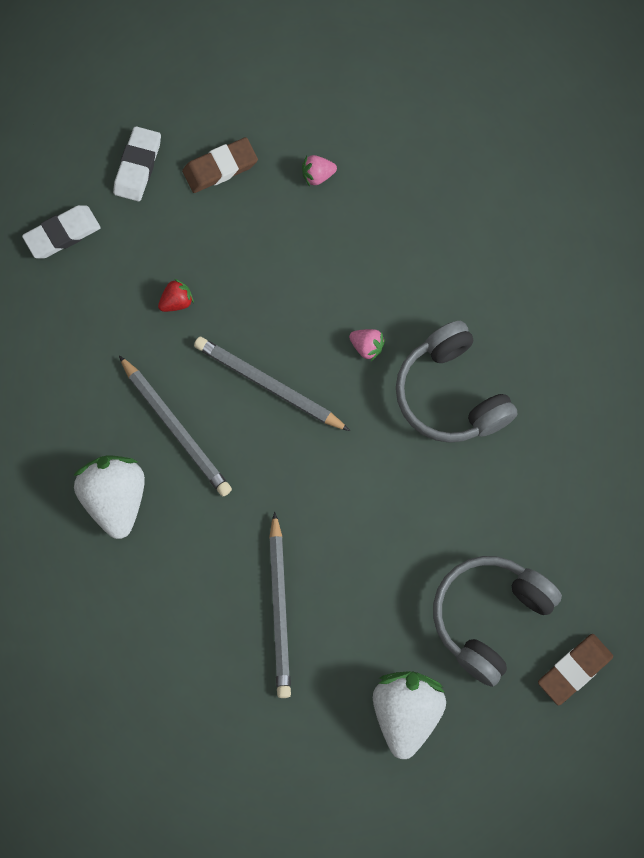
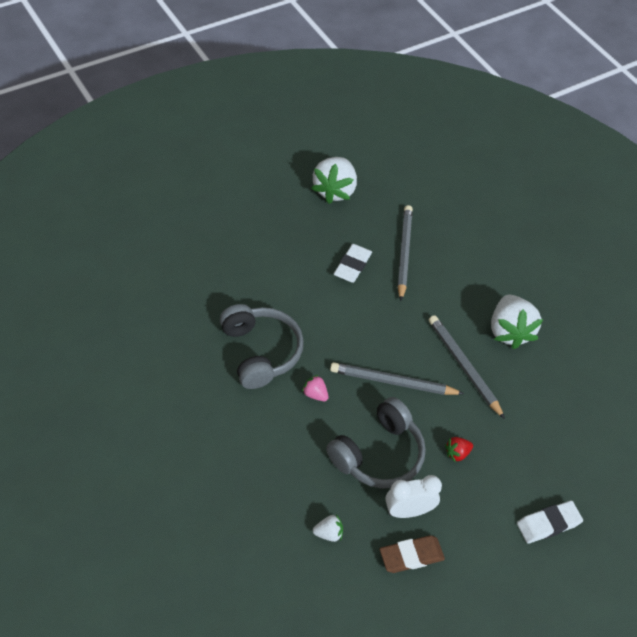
camera: 175 degrees left, 20 degrees down
(137, 166) = (483, 571): white eraser -> white eraser (352, 266)
(229, 218) = (408, 511): none -> white clock
(268, 385) = (393, 382): grey pencil -> grey pencil turned 150 degrees clockwise
(317, 175) = (328, 533): pink strawberry -> white strawberry
(489, 617) = (270, 225): grey headphones -> grey headphones (378, 454)
(574, 670) = (226, 192): brown eraser -> none

